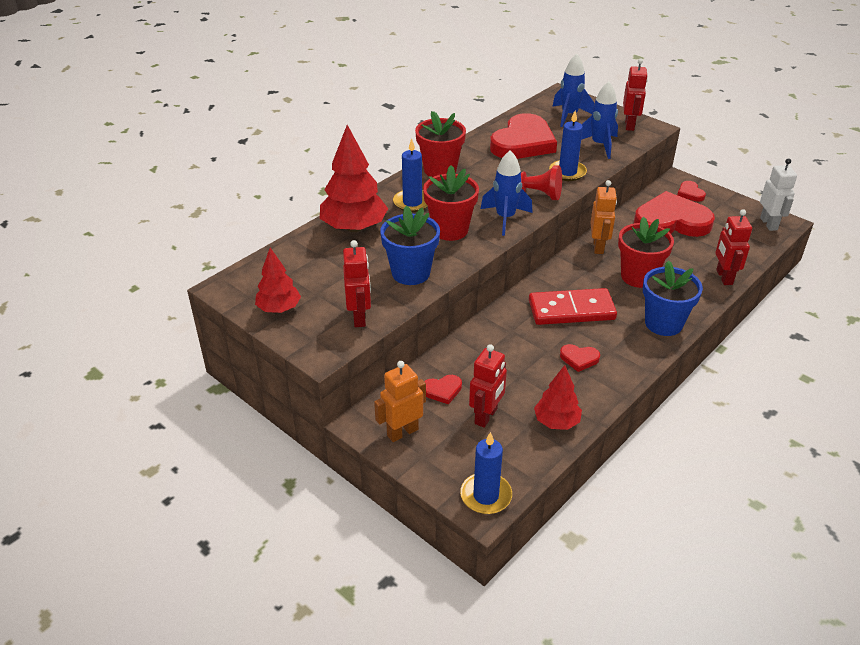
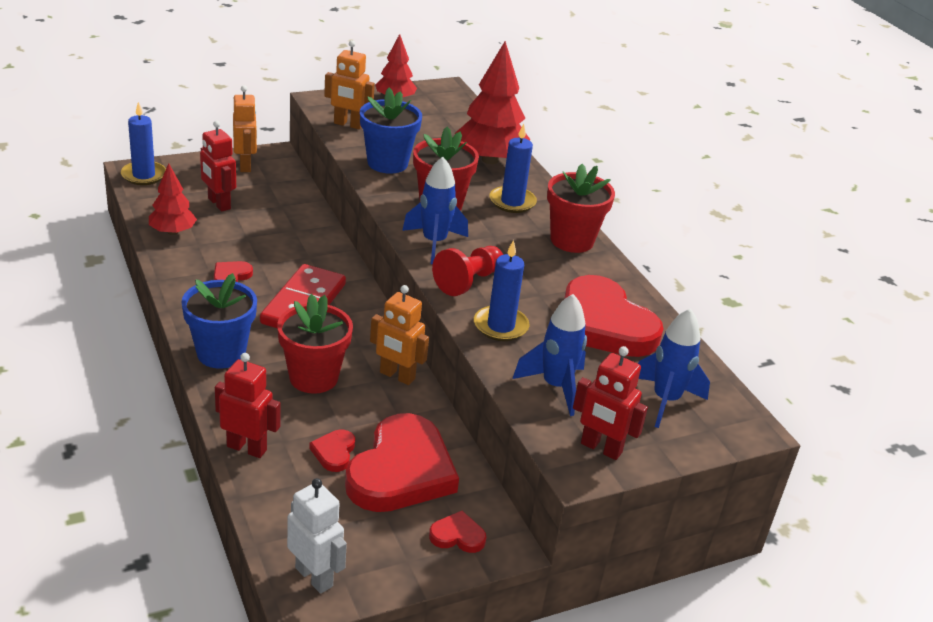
camera: 110 degrees right, 5 degrees down
(359, 317) = (348, 124): red robot -> orange robot
(442, 390) = (271, 196): red heart -> red heart (334, 452)
(769, 224) = (314, 577): white robot -> white robot turned 150 degrees counterclockwise

